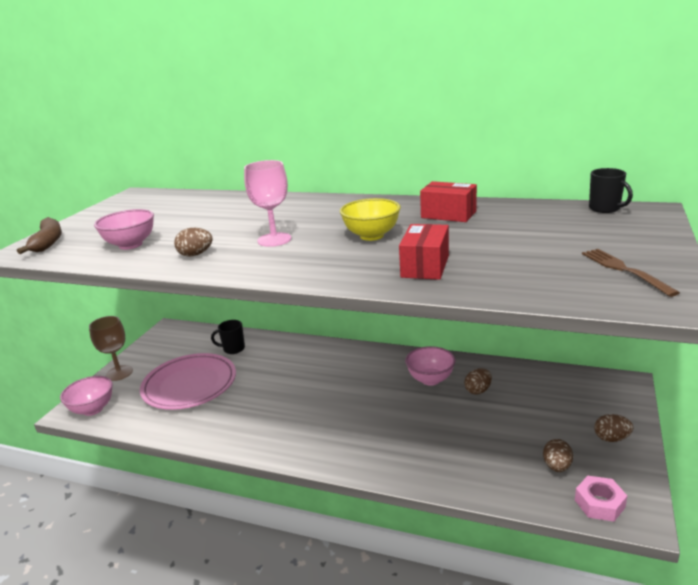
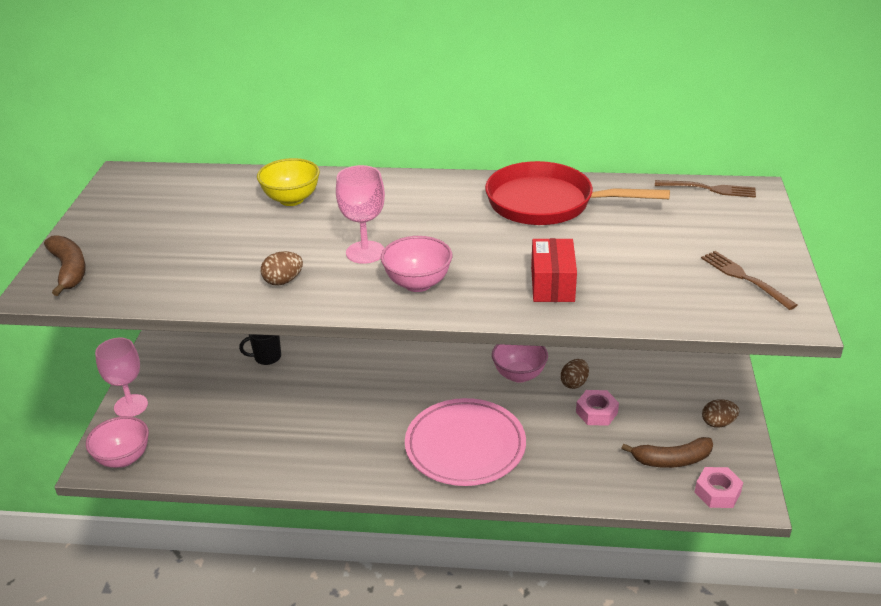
camera: 15 degrees left, 10 degrees up
(119, 373) = (131, 406): brown goblet -> pink goblet
(131, 245) = (188, 269): pink bowl -> pink bowl (417, 283)
(190, 385) = (234, 412): pink plate -> pink plate (465, 446)
(371, 236) = (475, 241): yellow bowl -> yellow bowl (291, 199)
(448, 214) = (547, 203): red box -> red pan
(492, 416) = (596, 412): none -> pink nut
(556, 466) = (672, 460): brown egg -> brown banana
(605, 209) = (709, 189): black mug -> brown fork

